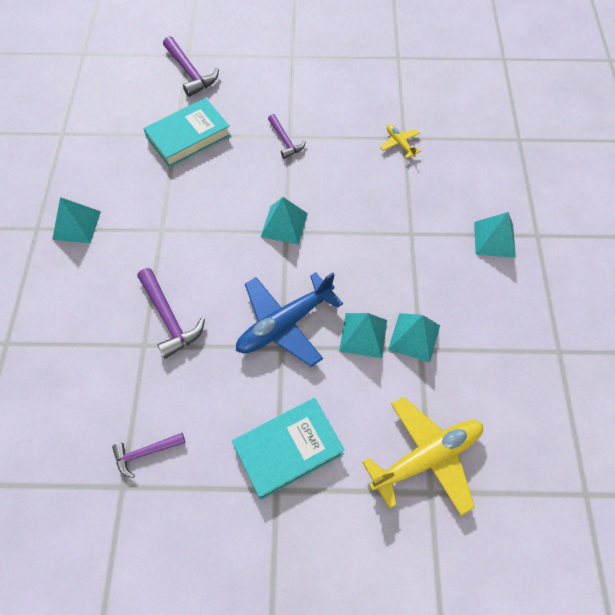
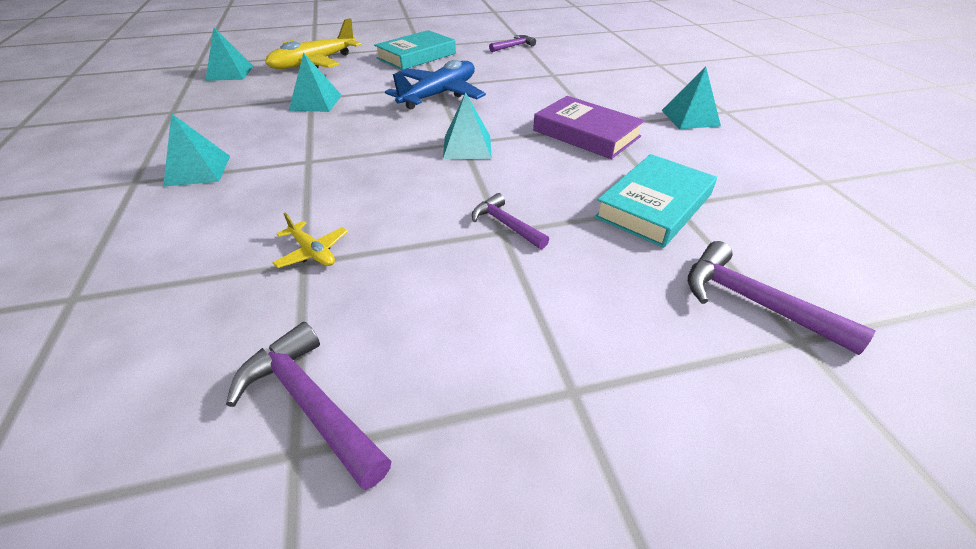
camera: 165 degrees right, 20 degrees down
(169, 318) = (544, 86): purple hammer -> purple hammer (311, 404)
(180, 221) = (586, 134): none -> purple book
(363, 335) = (364, 98): turquoise pyramid -> turquoise pyramid (230, 73)

